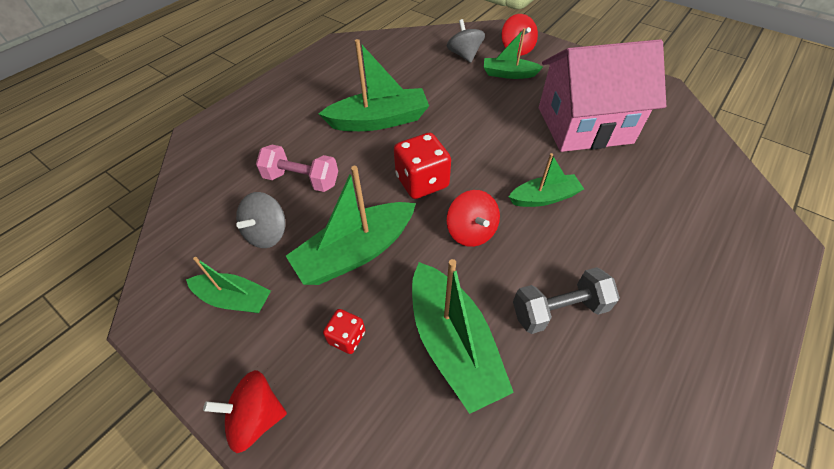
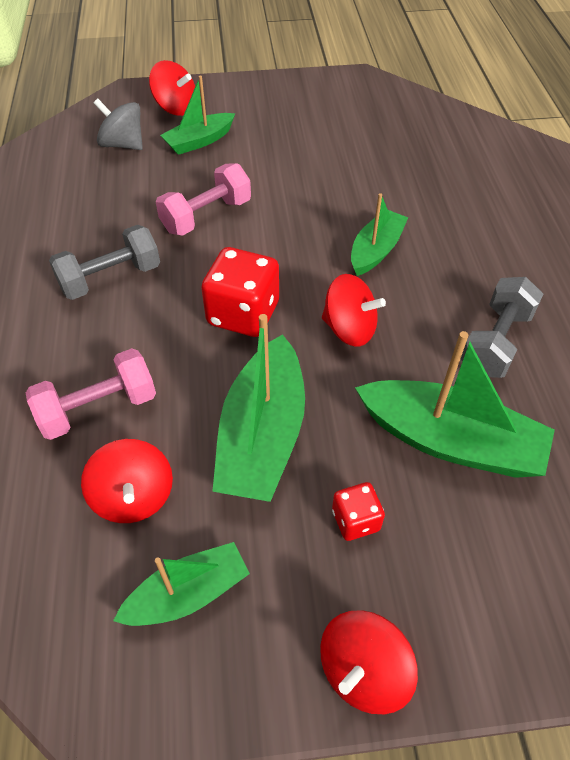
camera: 45 degrees left, 0 degrees up
(267, 233) = (134, 496): grey spinning top -> red spinning top
(379, 120) = (110, 278): green boat -> grey dumbbell
(464, 117) = (206, 216): none -> pink dumbbell
(584, 125) = (333, 156): pink house -> none

